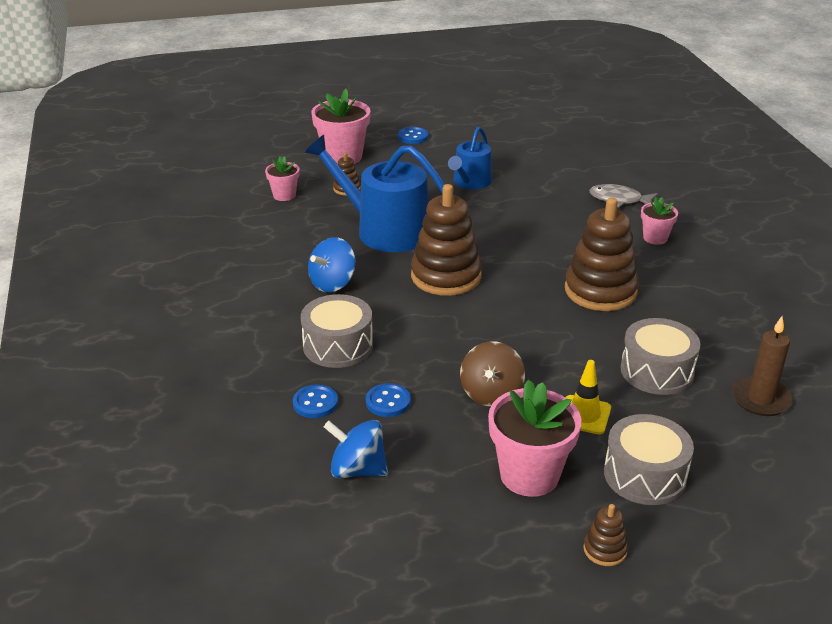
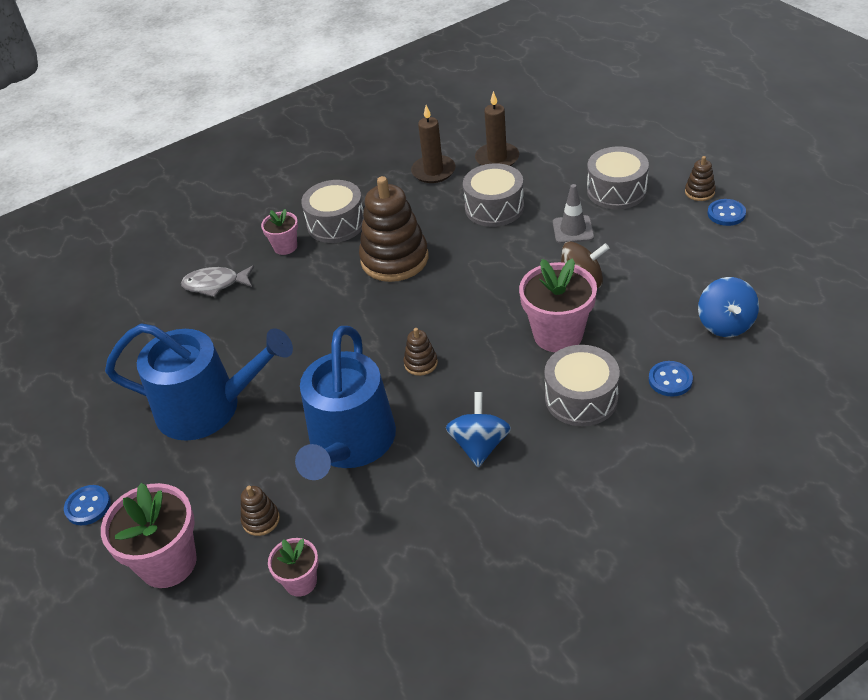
camera: 105 degrees left, 10 degrees up
(333, 283) = (479, 445): blue spinning top -> blue spinning top turned 105 degrees counterclockwise
(388, 402) = (635, 336): blue button -> blue button (726, 214)
(446, 276) = (421, 363): brown stacking toy -> brown stacking toy, size x0.44
(470, 182) = (208, 407): blue watering can -> blue watering can, size x1.72
(529, 475) = (658, 239): pink flower pot -> pink flower pot (558, 334)
(584, 415) = (573, 230): yellow traffic cone -> grey traffic cone
(619, 200) = (215, 284): grey fish -> grey fish turned 90 degrees clockwise
(679, 269) = (336, 223): none -> grey drum
(751, 346) = (433, 171): none -> brown candle

